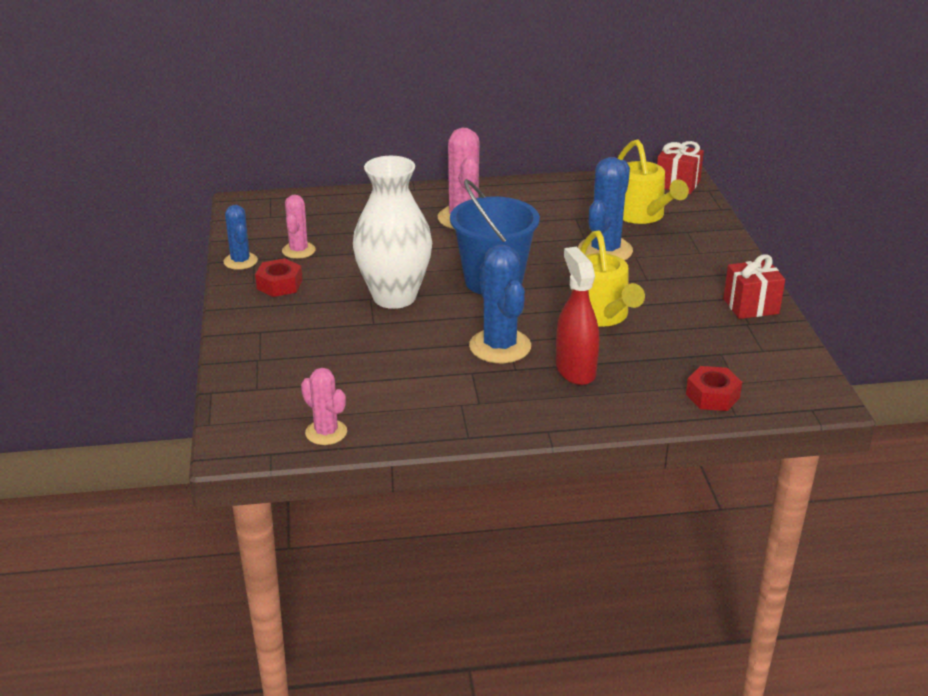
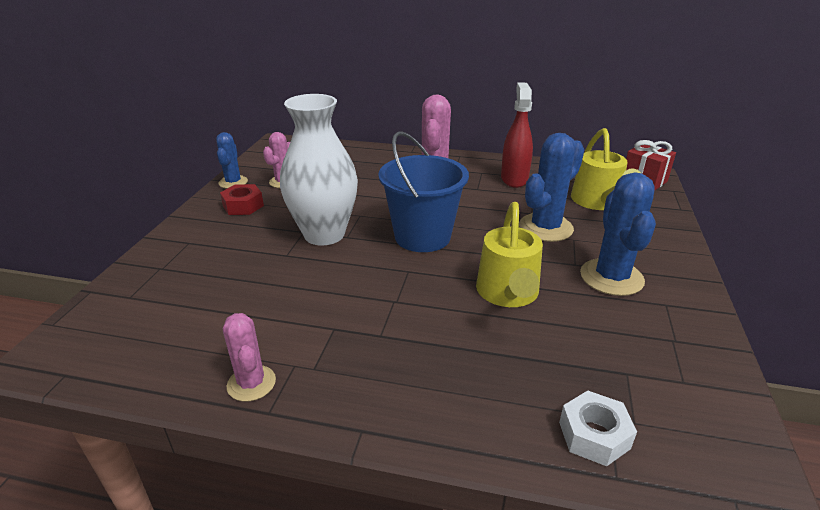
camera: 20 degrees right, 0 degrees up
(326, 432) = (137, 364): pink cactus -> pink cactus (251, 383)
(500, 346) = (382, 305): blue cactus -> blue cactus (611, 277)
(575, 370) = (443, 353): red spray bottle -> red spray bottle (514, 179)
(712, 396) = (594, 435): red nut -> white nut
(751, 306) = (684, 319): red gift -> none

